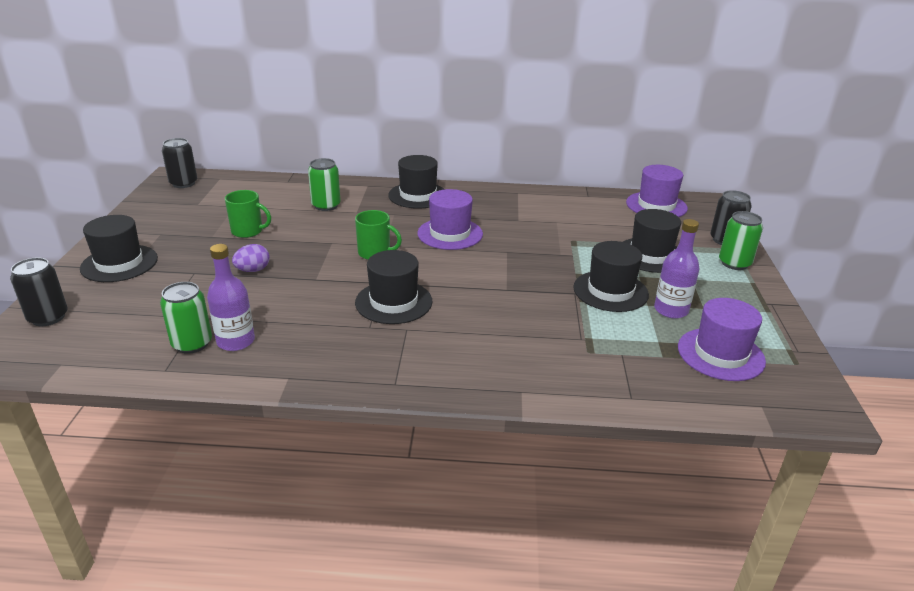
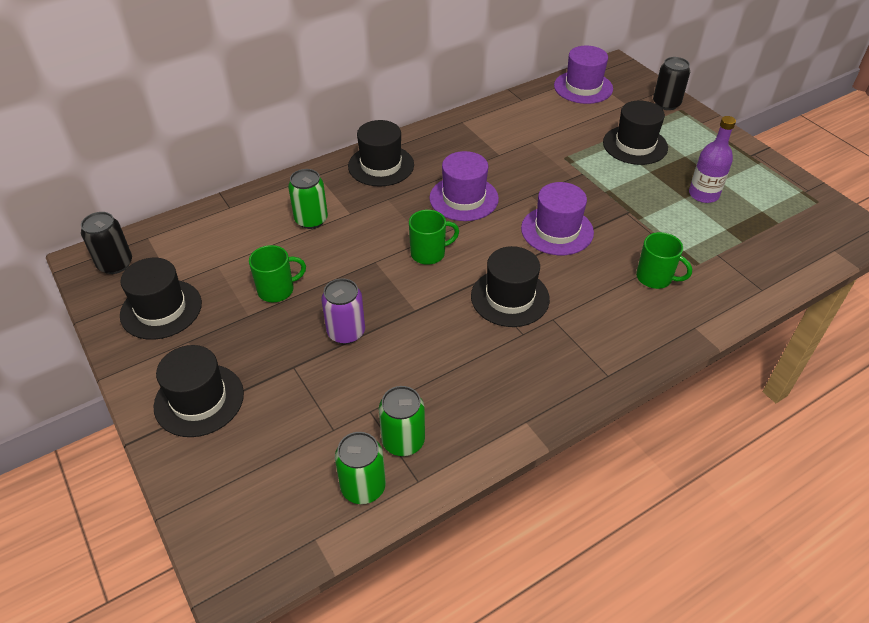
camera: 35 degrees left, 15 degrees up
(48, 317) = (222, 502): black can -> none
(236, 341) = (437, 415): purple bottle -> none
(253, 270) = (346, 332): purple egg -> purple can
(535, 343) = (655, 278): none -> green mug
(610, 291) = (647, 197): black hat -> black hat (161, 309)
(720, 354) = (771, 219): purple hat -> purple hat (557, 230)
(734, 263) = (695, 125): green can -> green can (363, 487)

